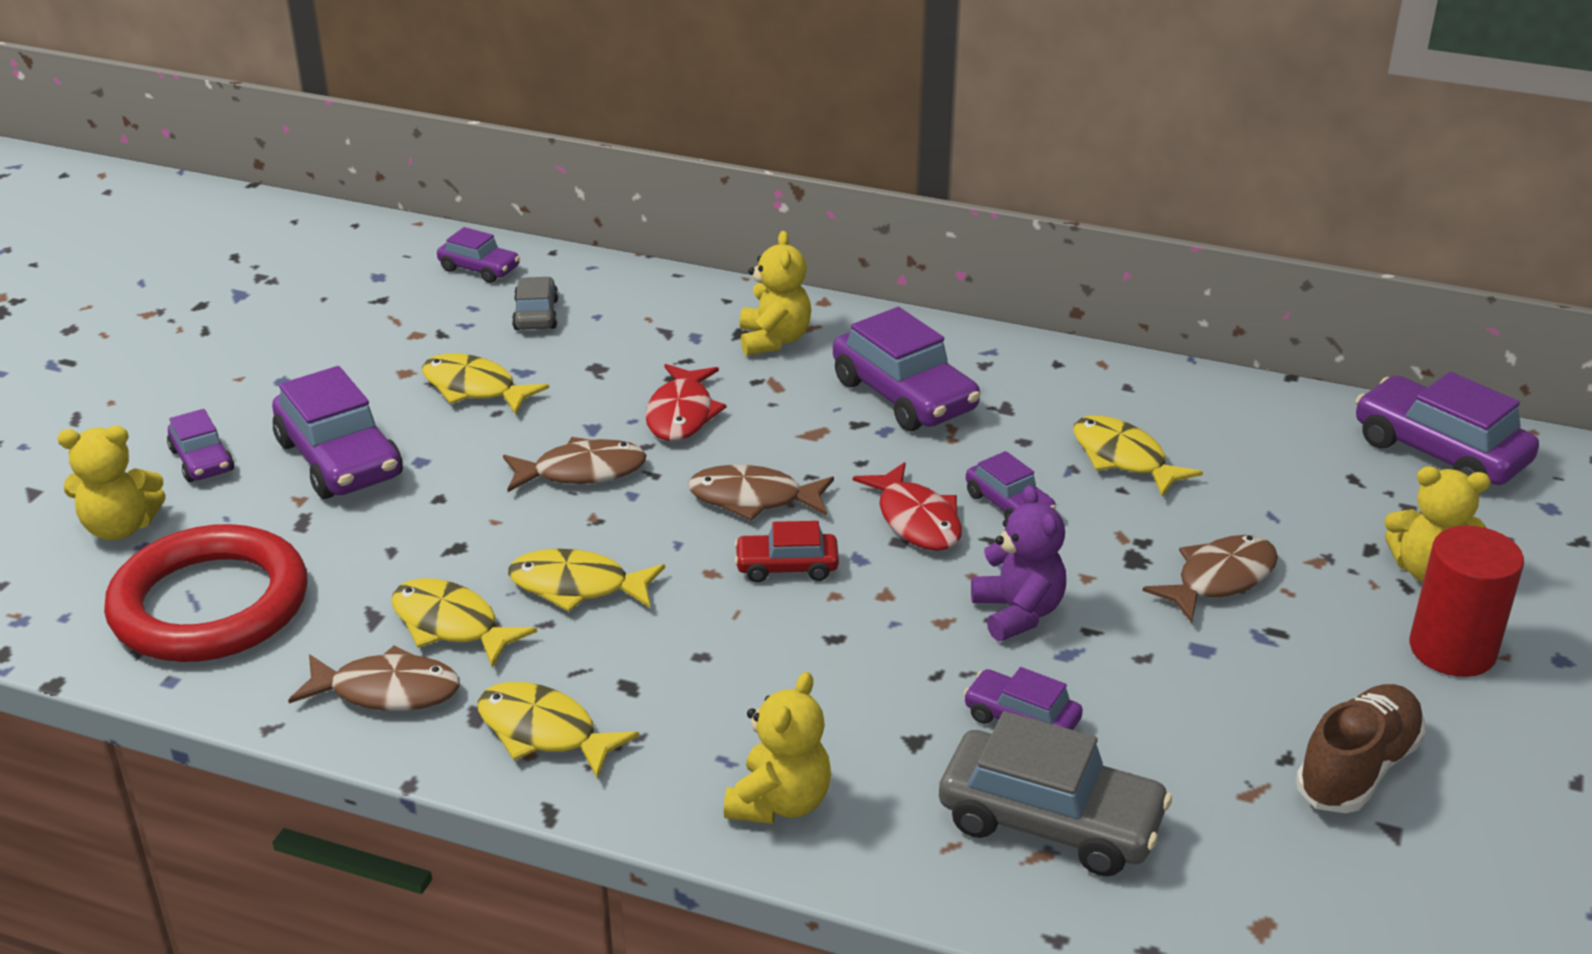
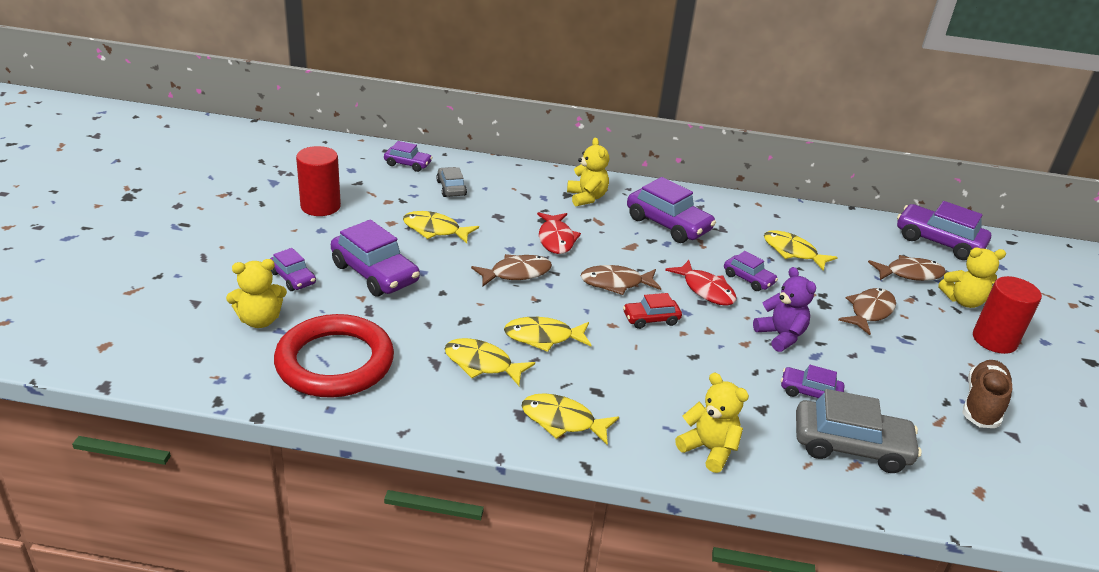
camera: 15 degrees left, 0 degrees up
(298, 339) = (320, 206): none -> red cylinder
(387, 691) = (462, 405): brown fish -> brown fish (910, 274)
(780, 803) = (708, 449): yellow teddy bear -> yellow teddy bear turned 60 degrees counterclockwise

